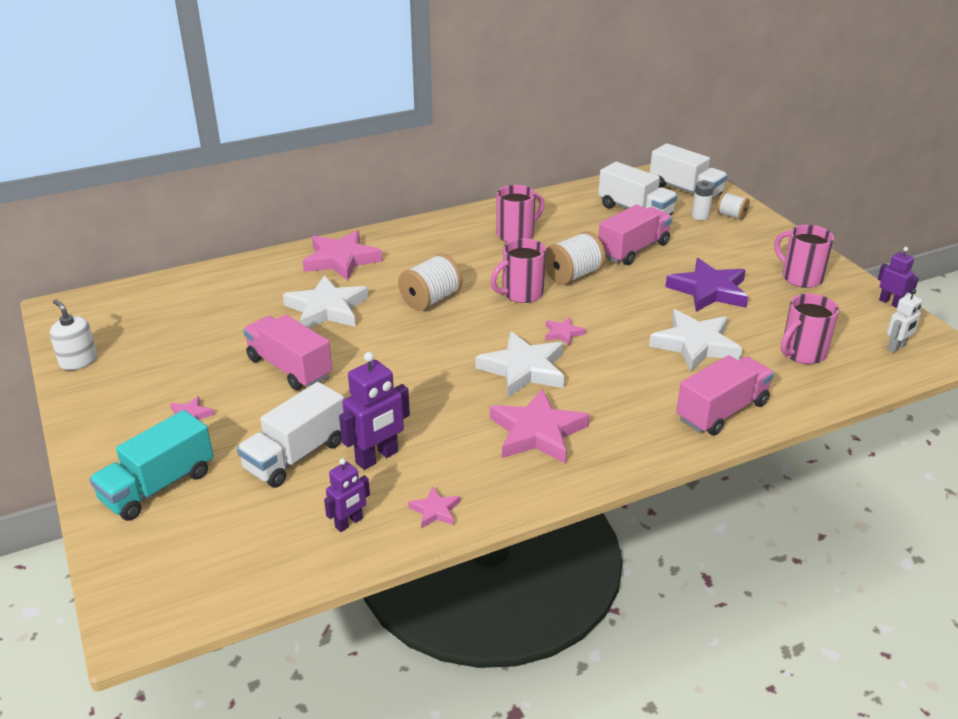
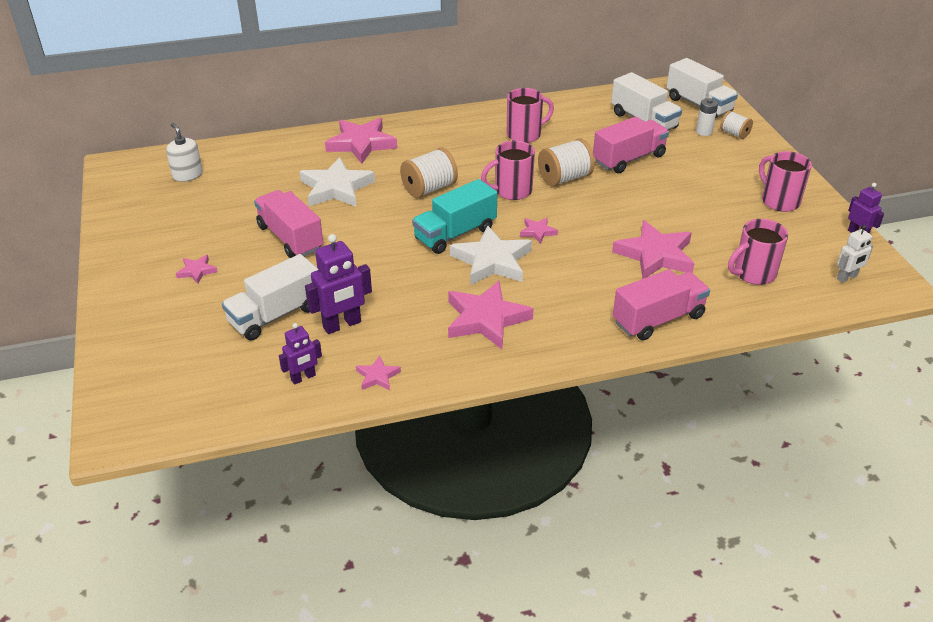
camera: 10 degrees right, 5 degrees up
(78, 361) = (119, 213): white soap dispenser -> white soap dispenser (187, 175)
(158, 486) = (157, 328): turquoise truck -> turquoise truck (455, 234)
(695, 345) = (655, 255): white star -> pink star
(709, 290) = (686, 205): purple star -> none

